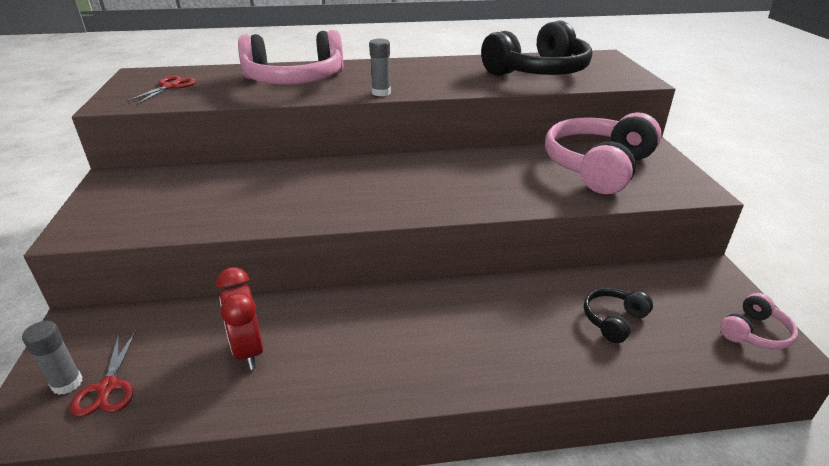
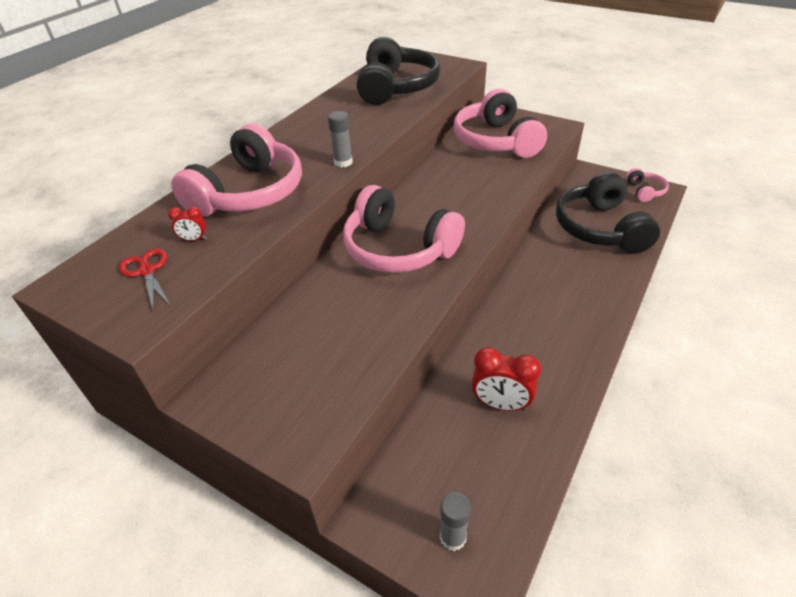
camera: 50 degrees left, 10 degrees up
(108, 388) = (480, 507): red scissors -> none
(218, 86) = (194, 240): none -> red clock
(350, 183) = (398, 249): none -> pink headphones
(613, 320) = (600, 228): black headphones -> black headphones, size x2.17

